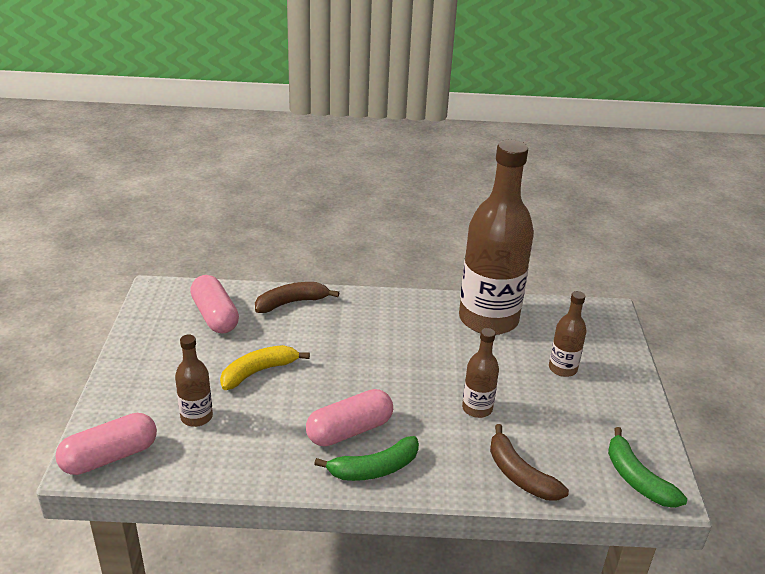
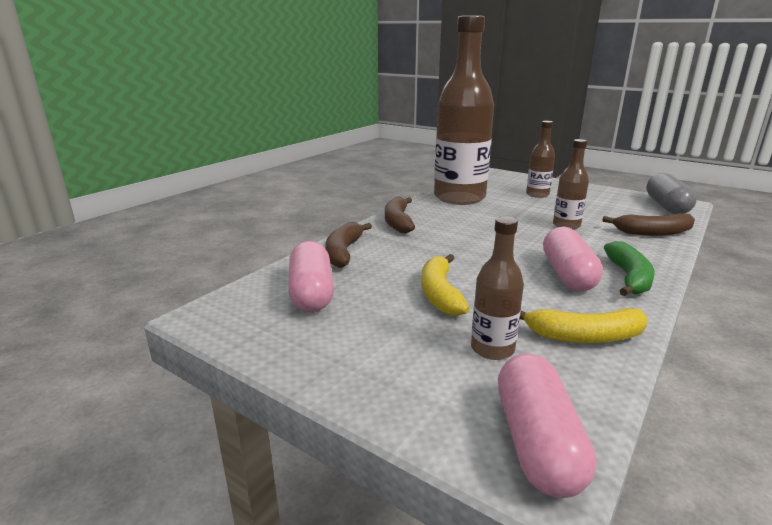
camera: 55 degrees left, 10 degrees down
(215, 316) = (311, 293): pink capsule -> pink capsule turned 75 degrees clockwise
(243, 457) = (584, 336): none -> yellow banana
(381, 306) = (398, 222): none -> brown banana
(637, 479) = (666, 206): green banana -> grey capsule

